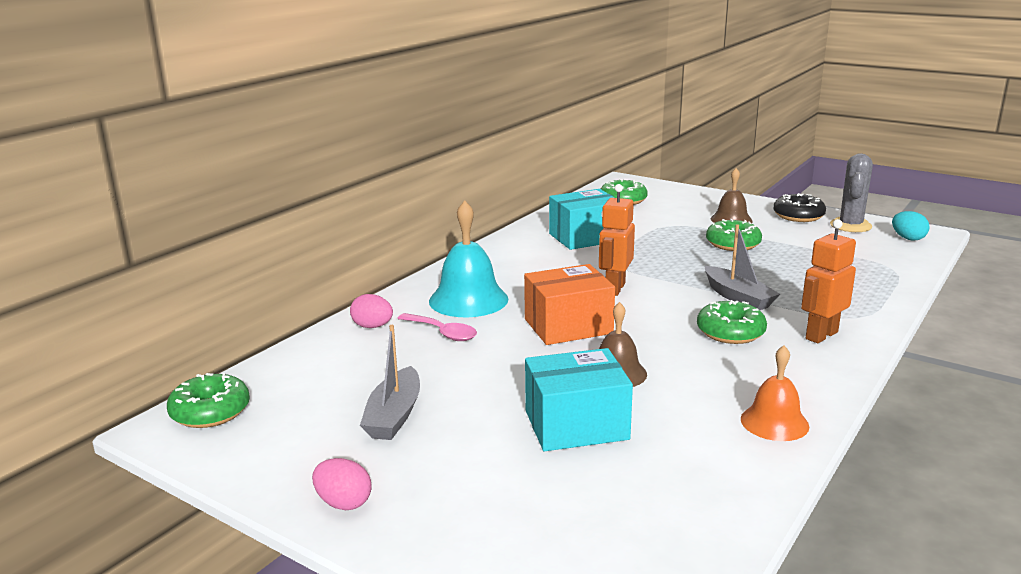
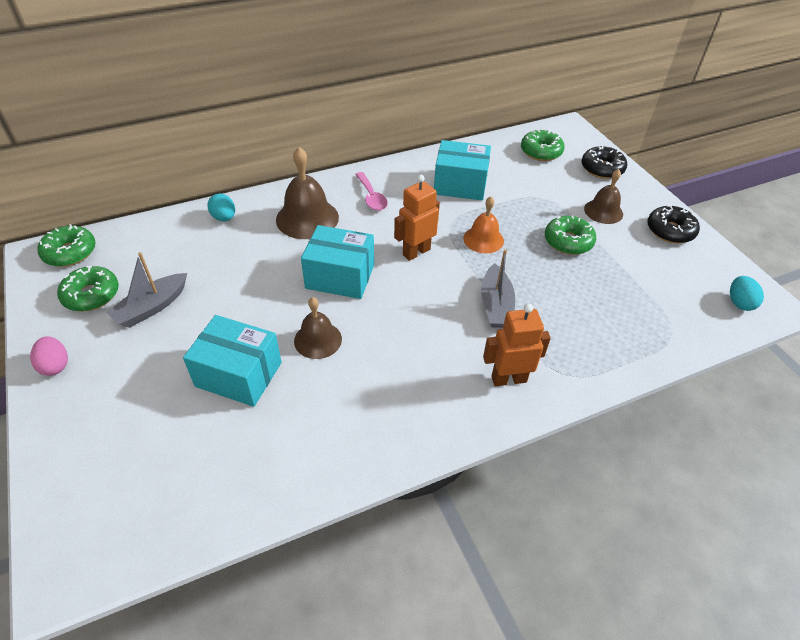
camera: 30 degrees right, 25 degrees up
(372, 326) = (224, 218): pink egg -> turquoise egg
(442, 333) = (257, 244): pink spoon -> pink spoon (371, 197)
(468, 300) = (307, 218): turquoise bell -> brown bell
(568, 326) = (340, 276): orange box -> turquoise box
(690, 197) = (602, 169): none -> black donut
(730, 332) = (443, 340): green donut -> green donut (91, 295)
(774, 422) = (363, 446): orange bell -> orange bell (483, 239)
(850, 226) = (704, 263): grey cactus -> none

